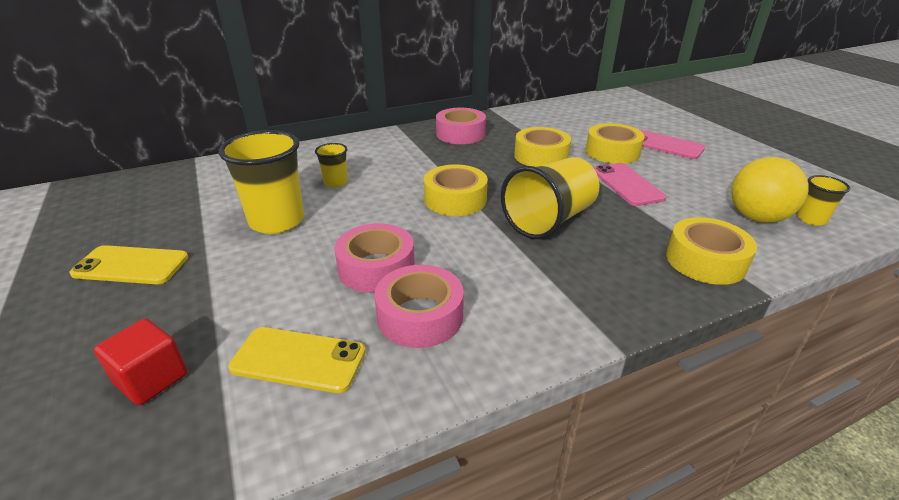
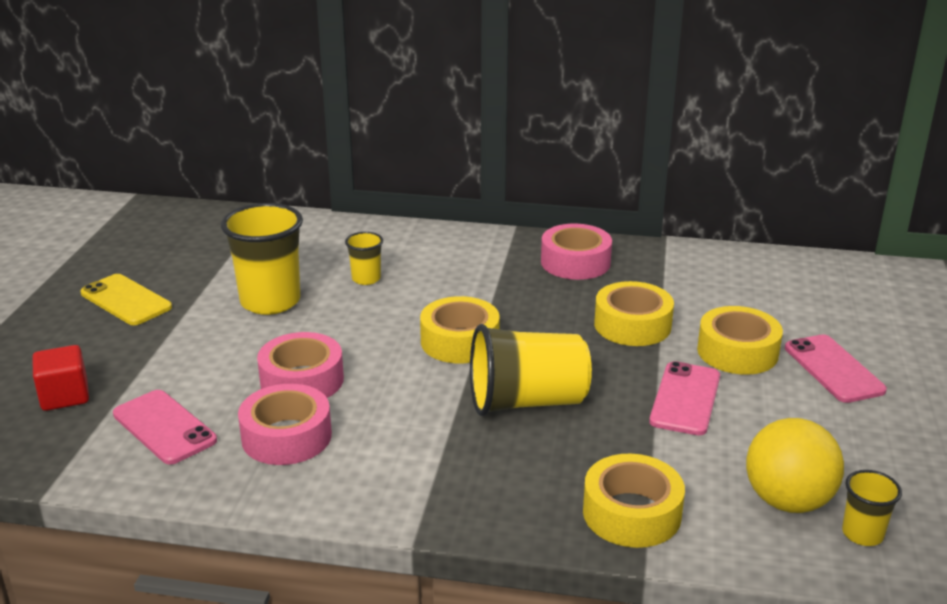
camera: 35 degrees right, 5 degrees down
(298, 359) = (164, 427): yellow phone -> pink phone

